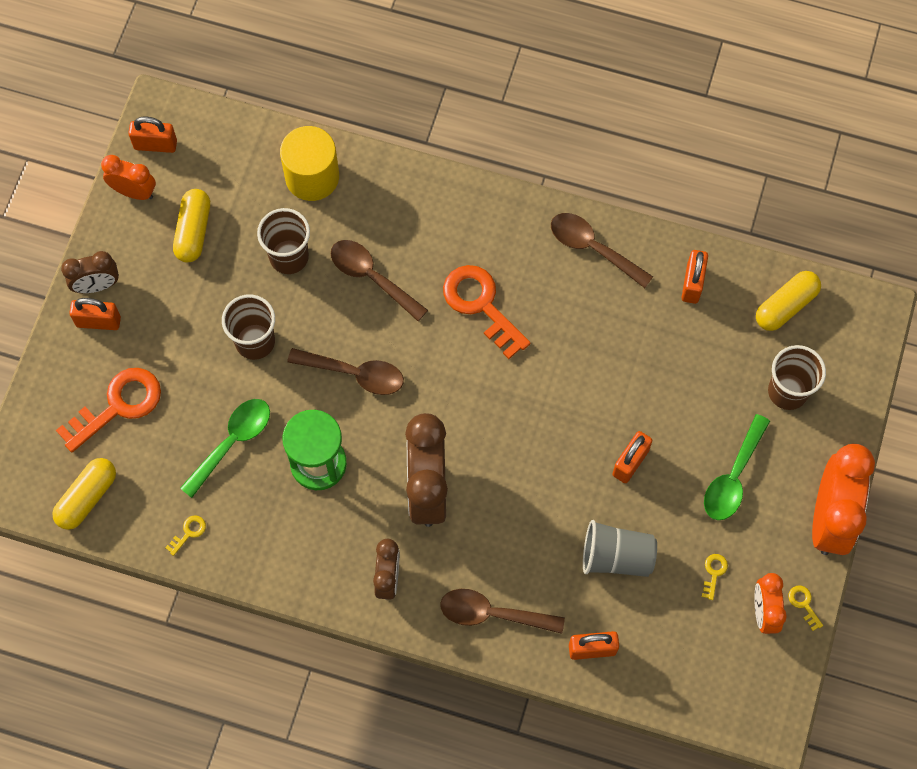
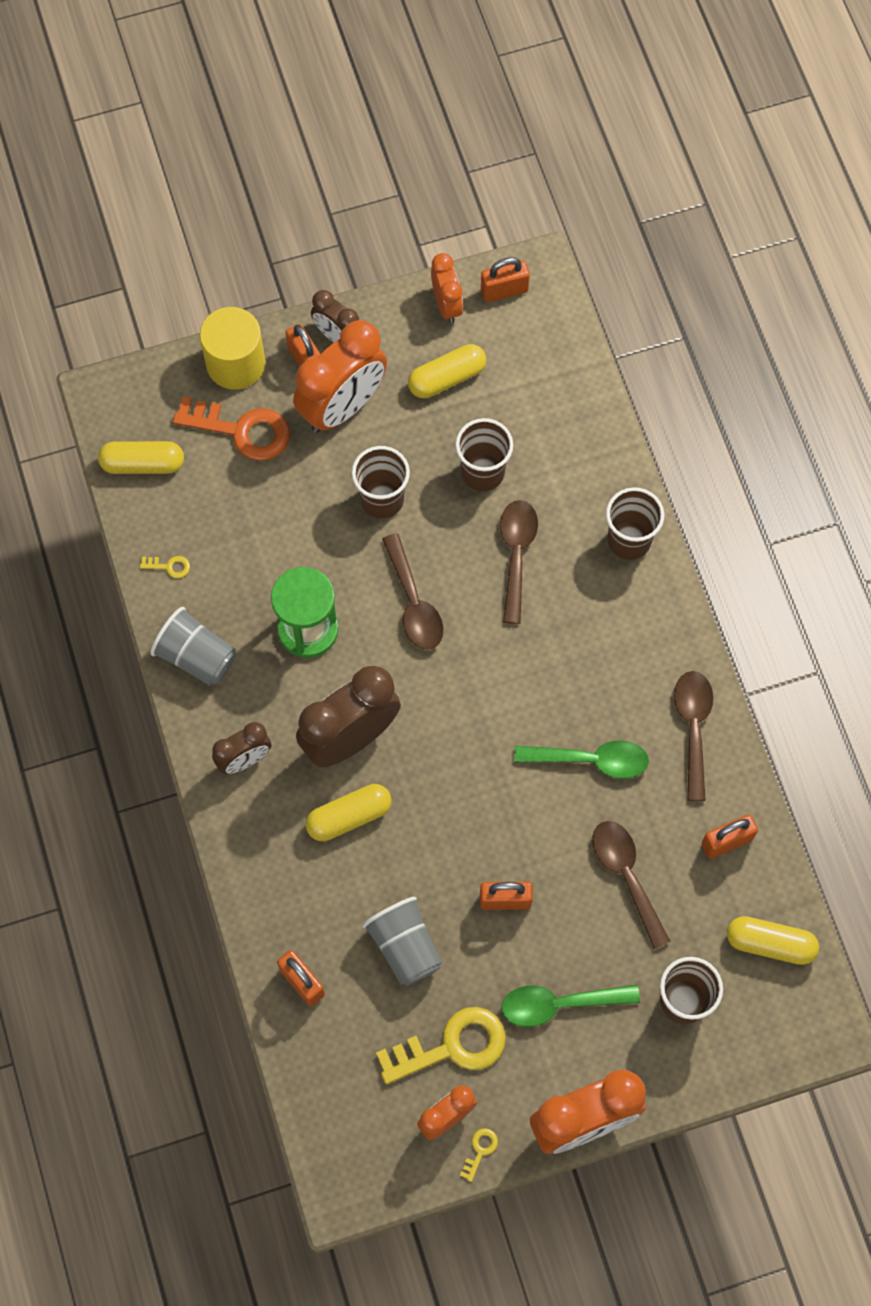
camera: 55 degrees right, 0 degrees up
(155, 145) = (504, 291): orange padlock -> orange padlock turned 75 degrees counterclockwise
(157, 320) = (342, 407): none -> orange clock
(232, 442) = (276, 545): green spoon -> green spoon (591, 760)
(279, 560) = (197, 657): none -> grey cup
(312, 177) = (574, 439): yellow cylinder -> yellow cylinder (235, 363)
(419, 194) = (629, 540): none -> brown cup
(481, 305) = (561, 667): orange key -> none
(488, 531) = (349, 817): none -> yellow capsule
(492, 614) = (274, 871): brown spoon -> brown spoon (626, 876)
(714, 573) = (452, 1046): yellow key -> yellow key, size x2.43

